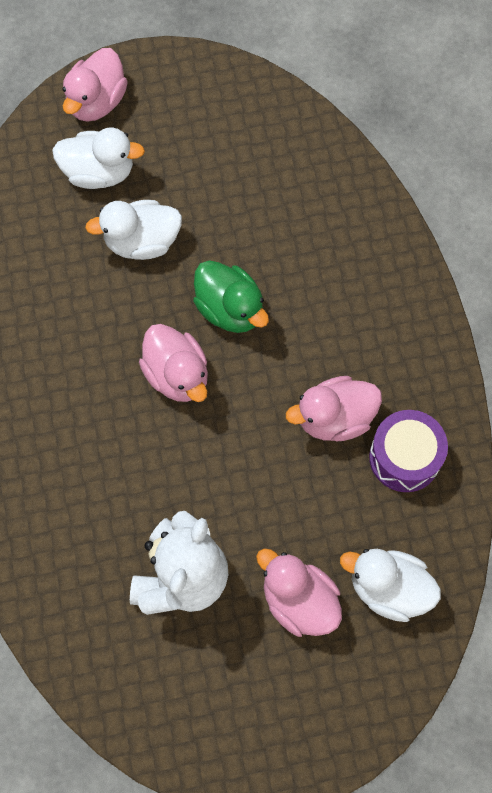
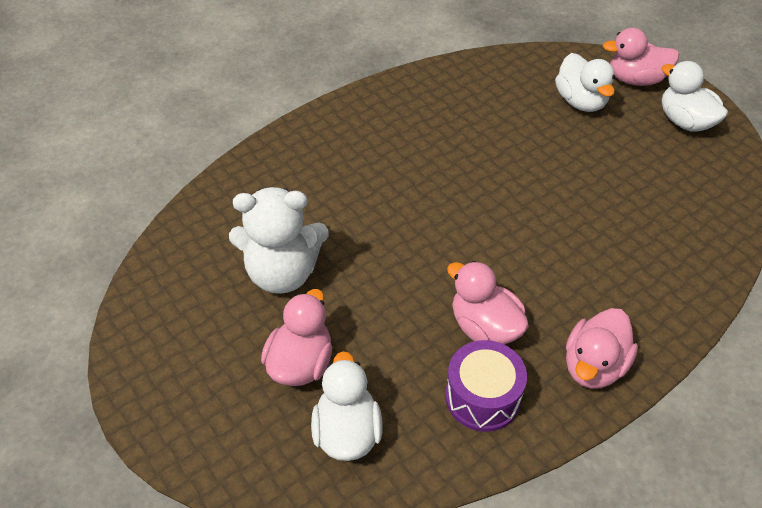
camera: 65 degrees right, 20 degrees down
(142, 242) = (545, 145): white duck -> white duck (685, 121)
(177, 375) = (450, 206): pink duck -> pink duck (594, 366)
(230, 309) = (531, 218): green duck -> none

